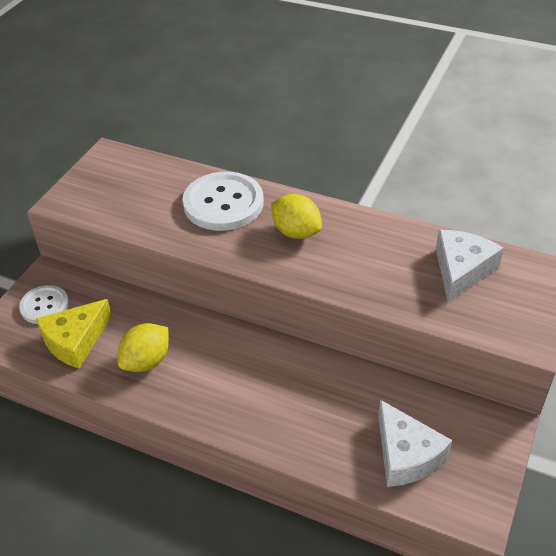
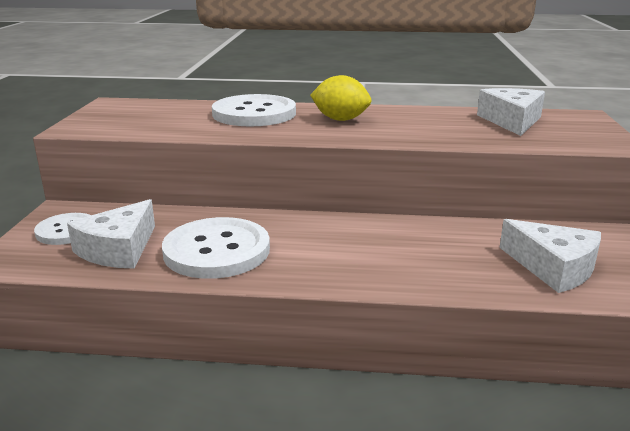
camera: 20 degrees left, 20 degrees down
(75, 341) = (118, 249): yellow cheese -> white cheese
(147, 361) = (217, 251): yellow lemon -> white button

